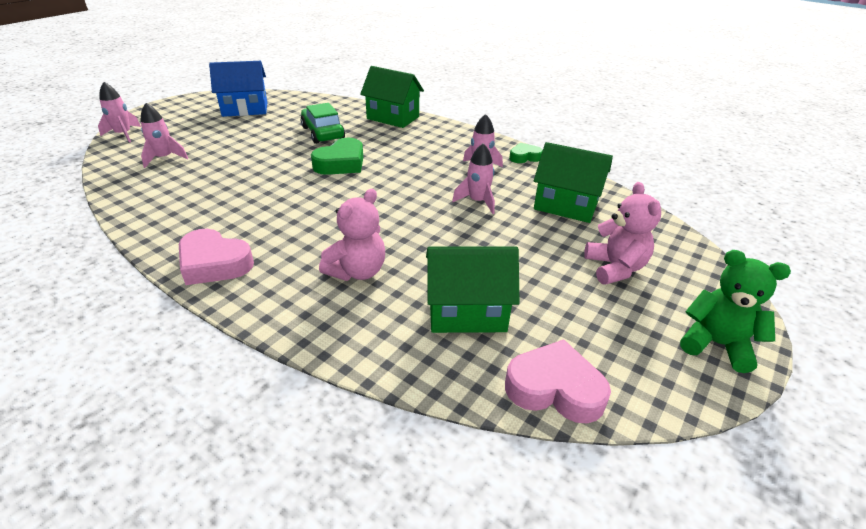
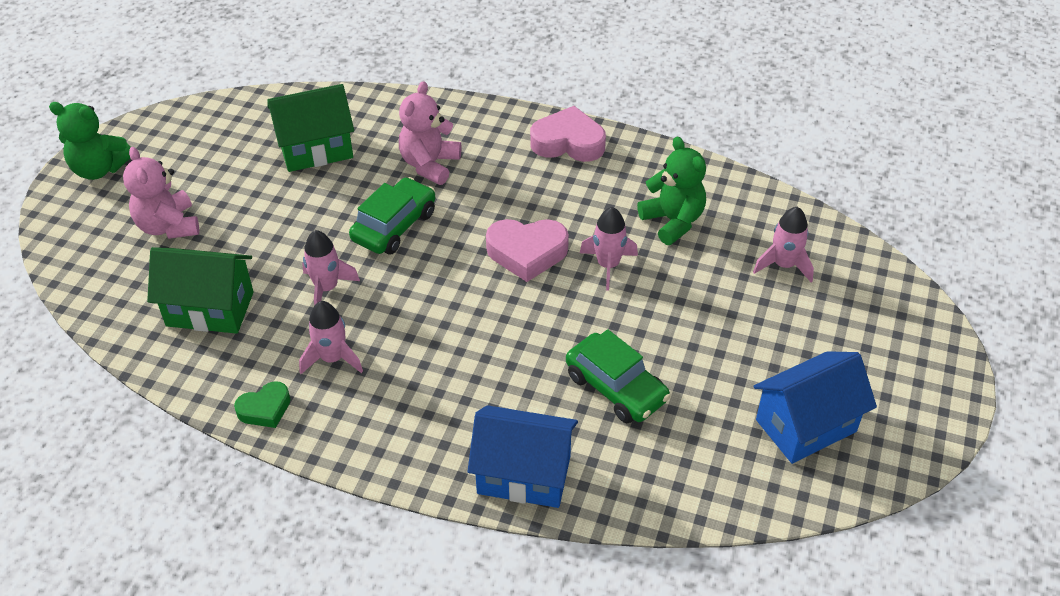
camera: 165 degrees right, 10 degrees up
(123, 134) = (903, 299): pink rocket -> pink rocket (608, 265)
(201, 191) = (673, 221): none -> green teddy bear
(341, 163) = (539, 318): green heart -> none
(393, 118) = (524, 475): green house -> blue house
(412, 229) = (394, 226): none -> green car
(554, 388) = (242, 110): pink heart -> pink heart (527, 253)

